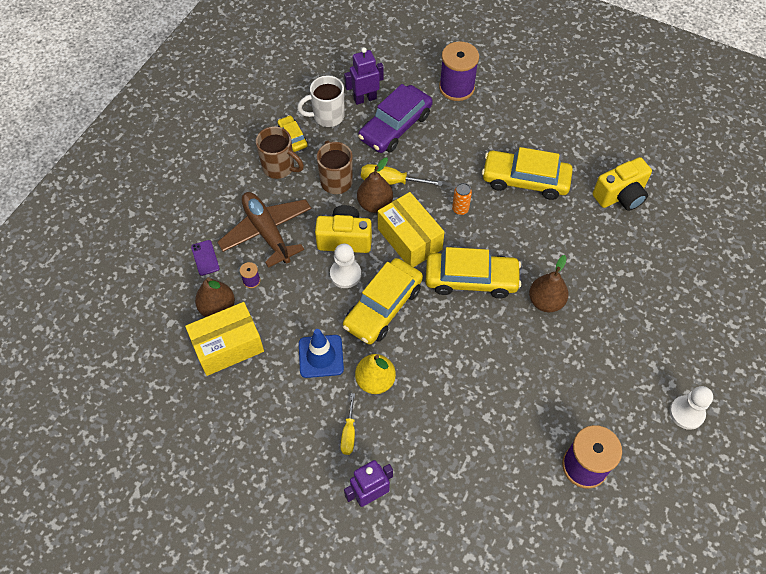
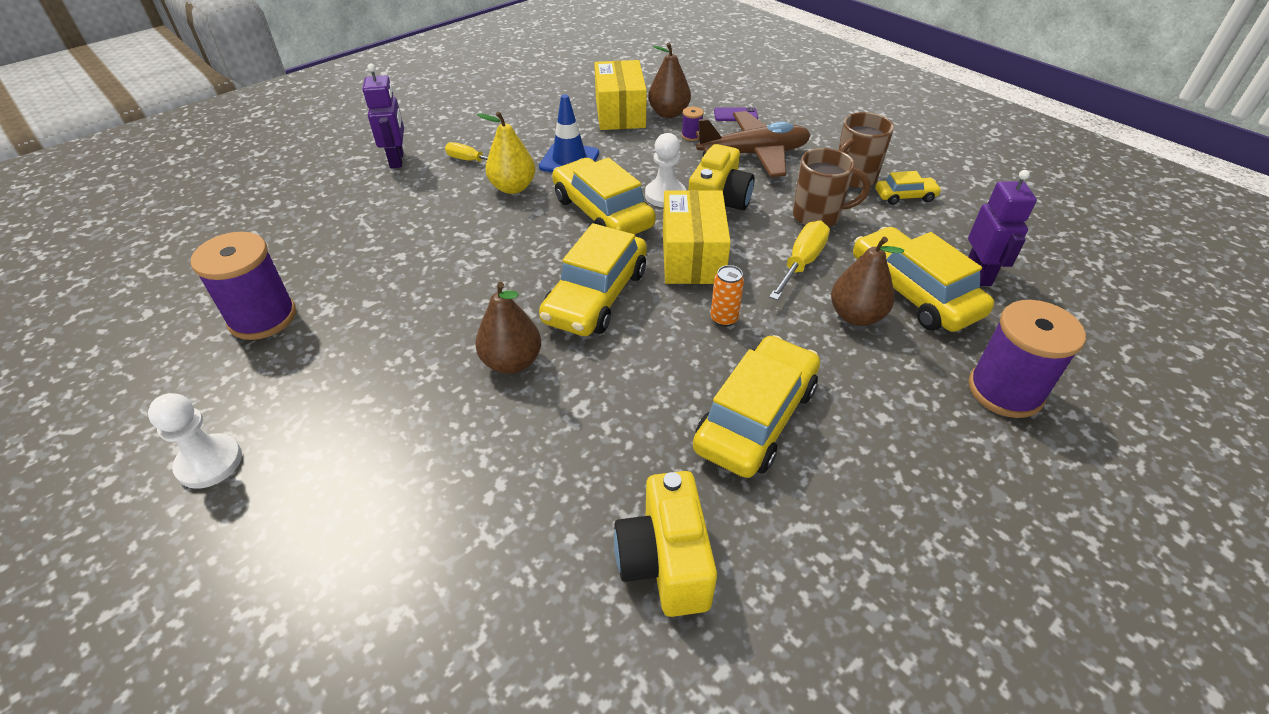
camera: 110 degrees right, 15 degrees down
(327, 116) = (942, 231): white mug -> none
(375, 204) = (765, 240): brown pear -> brown pear (856, 316)
(395, 126) = (913, 292): purple car -> yellow car
(409, 239) = (692, 256): yellow box -> yellow box turned 75 degrees counterclockwise

